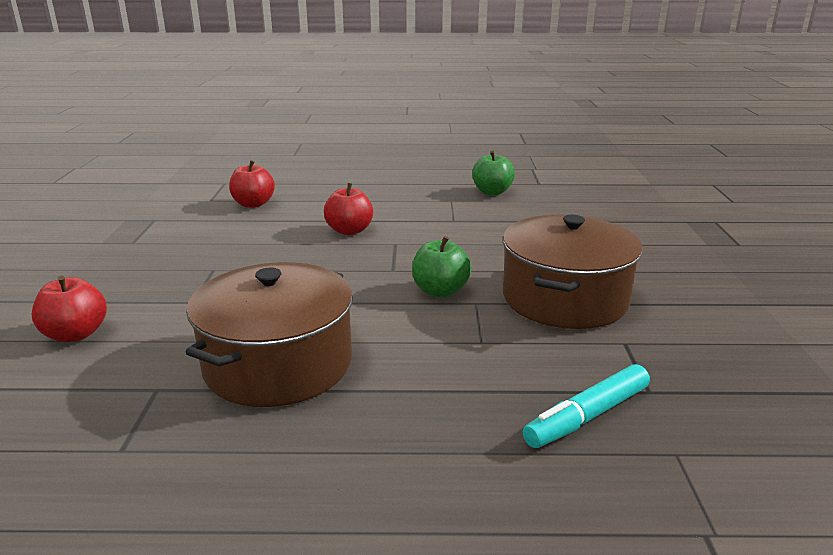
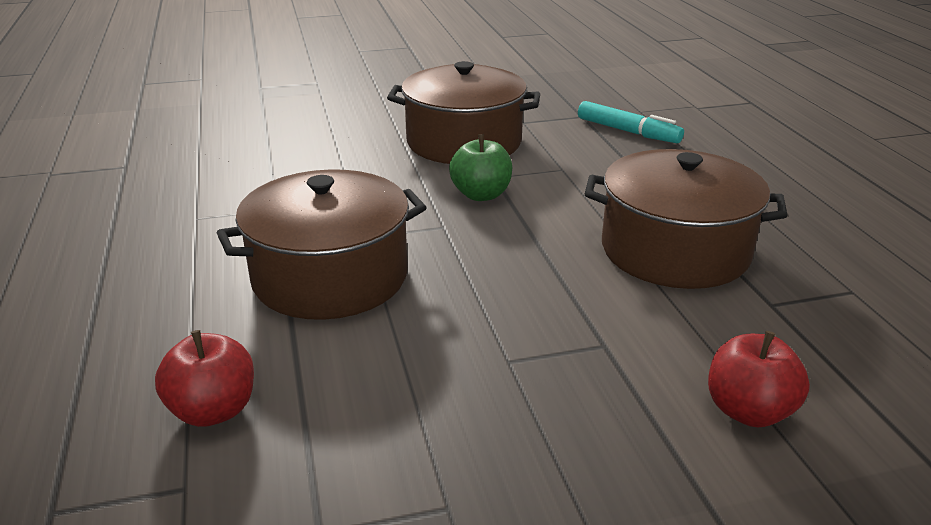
camera: 105 degrees left, 5 degrees up
(349, 231) = (330, 277): red apple -> brown pot
(492, 192) = (160, 193): green apple -> none

